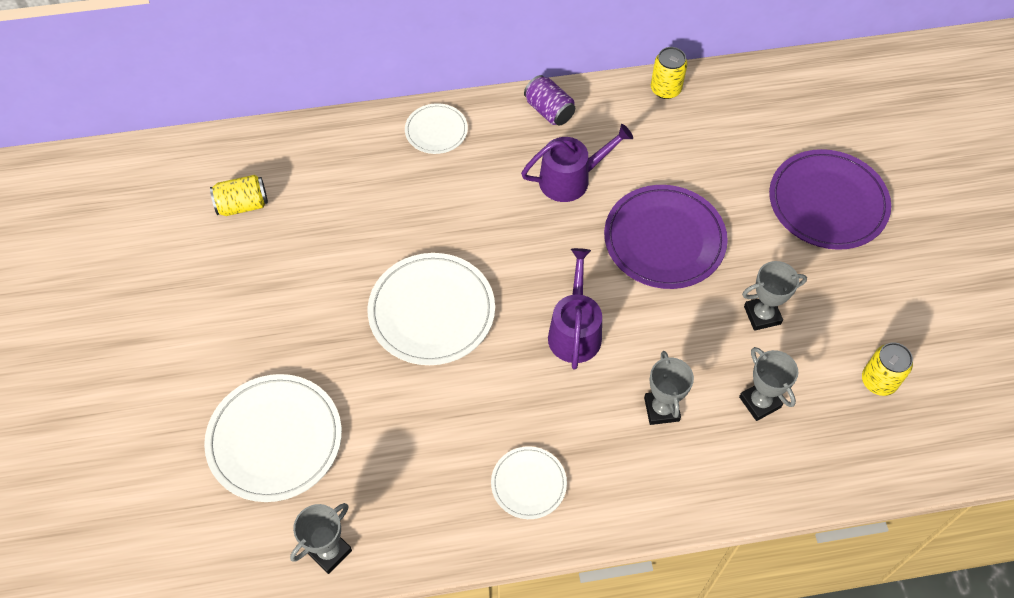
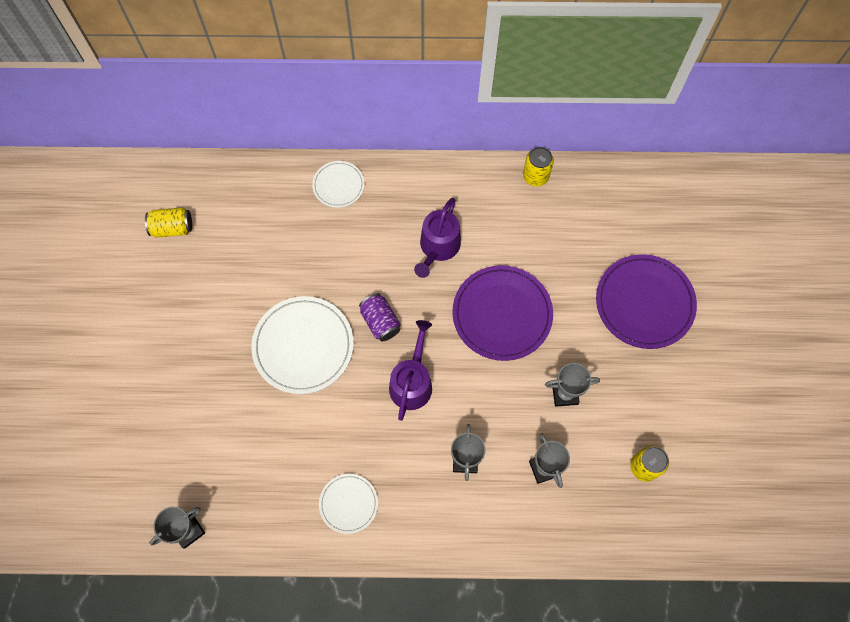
camera: 10 degrees right, 10 degrees up
(275, 439) = (163, 433): white plate -> none
(549, 111) = (434, 181): purple can -> purple can (380, 322)
(570, 179) = (438, 247): purple watering can -> purple watering can turned 120 degrees clockwise

